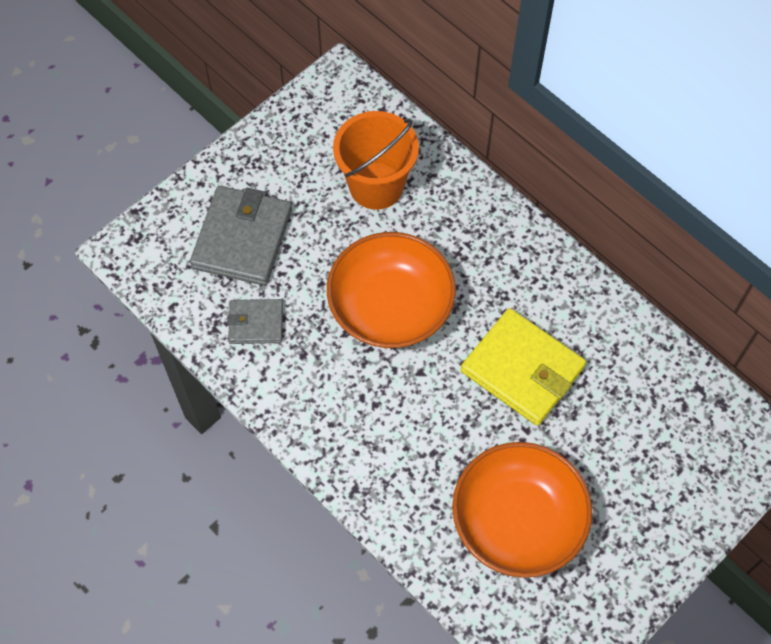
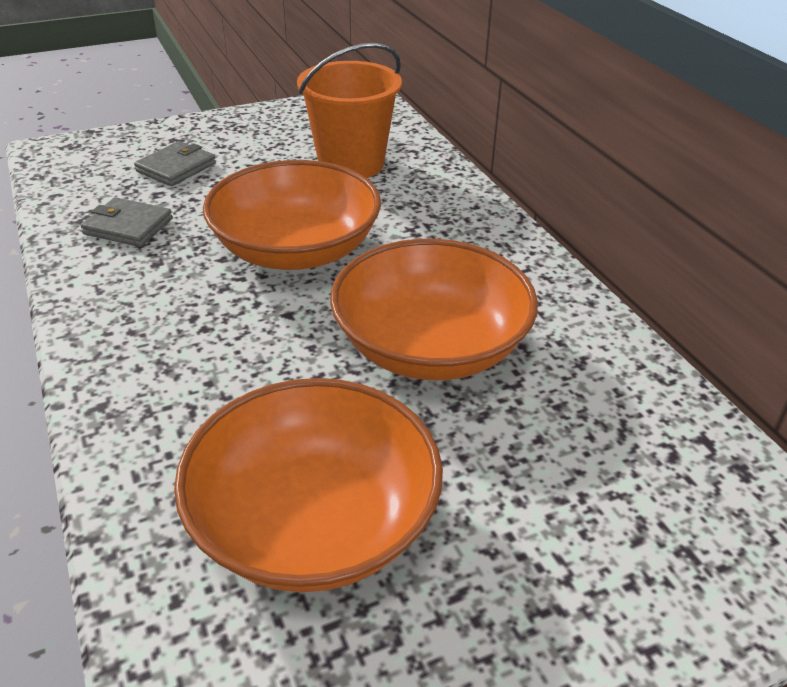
camera: 20 degrees right, 25 degrees down
(242, 238) = (176, 167): grey wallet -> grey wallet, size x0.56
(522, 369) = (430, 346): yellow wallet -> orange bowl

